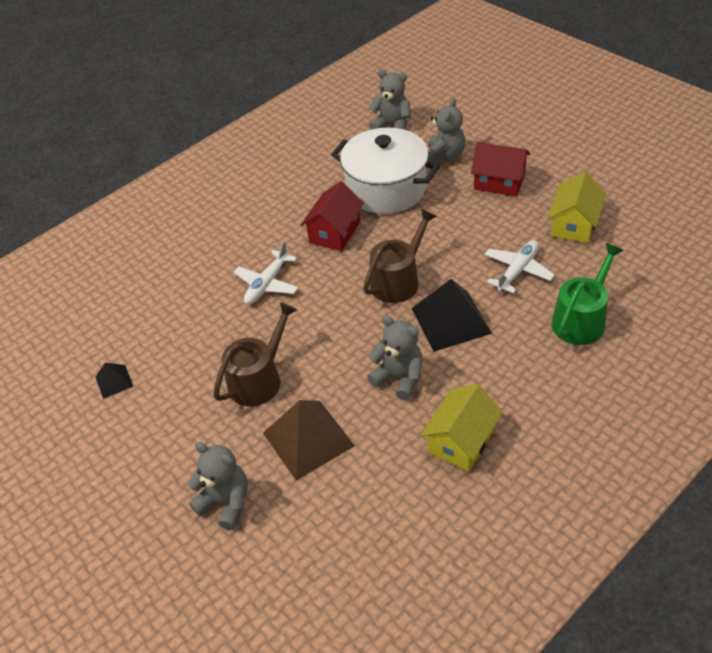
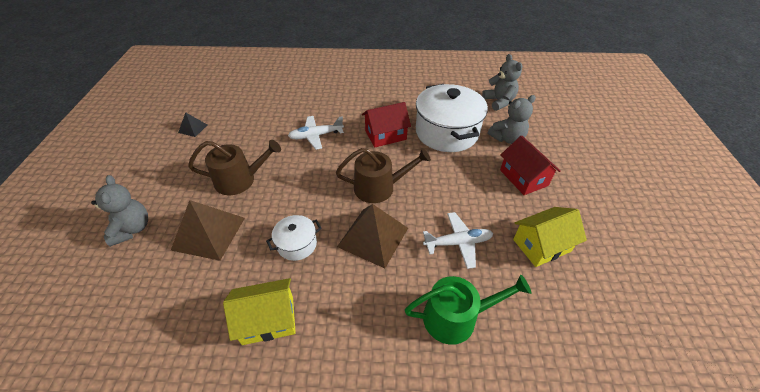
camera: 40 degrees right, 0 degrees up
(399, 378) = (297, 244): grey teddy bear -> white pot
(451, 320) = (373, 237): black pyramid -> brown pyramid

